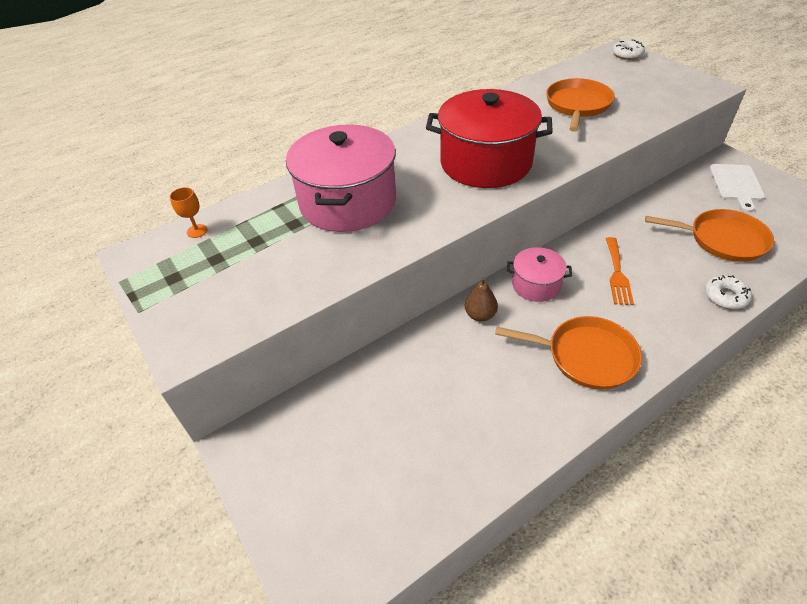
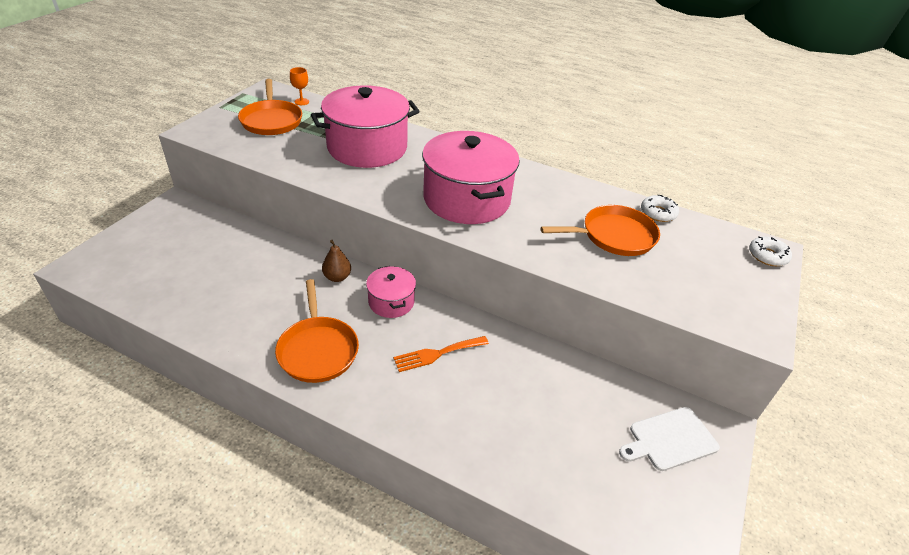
camera: 55 degrees right, 5 degrees down
(485, 162) = (466, 199): red pot -> pink pot
(723, 240) = (548, 435): orange pan -> orange pan (271, 120)
(725, 296) = (450, 445): white donut -> white donut (658, 213)

